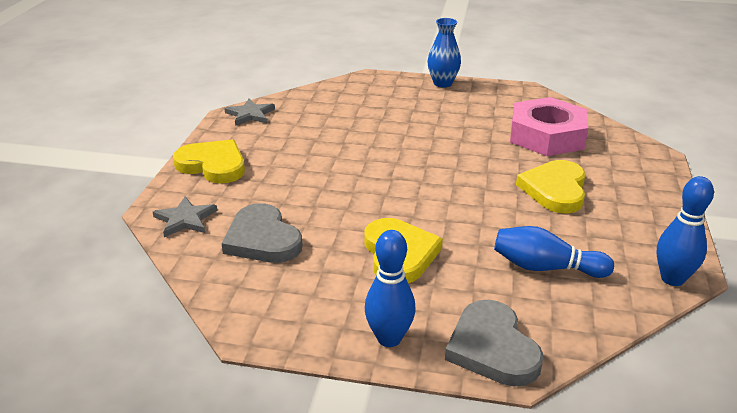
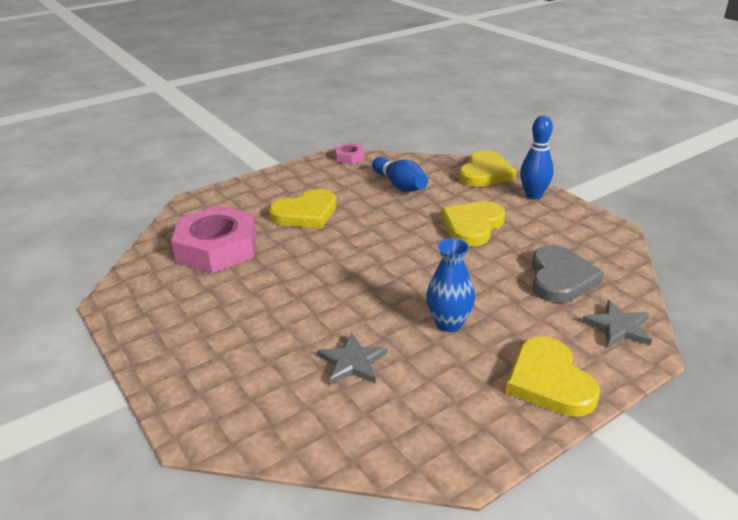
camera: 135 degrees left, 0 degrees up
(250, 114) = (433, 450): grey star -> grey star (352, 362)
(442, 83) = (152, 360): blue vase -> blue vase (449, 323)
(492, 348) = (485, 173): grey heart -> yellow heart
(672, 279) = (349, 157): blue bowling pin -> pink nut

